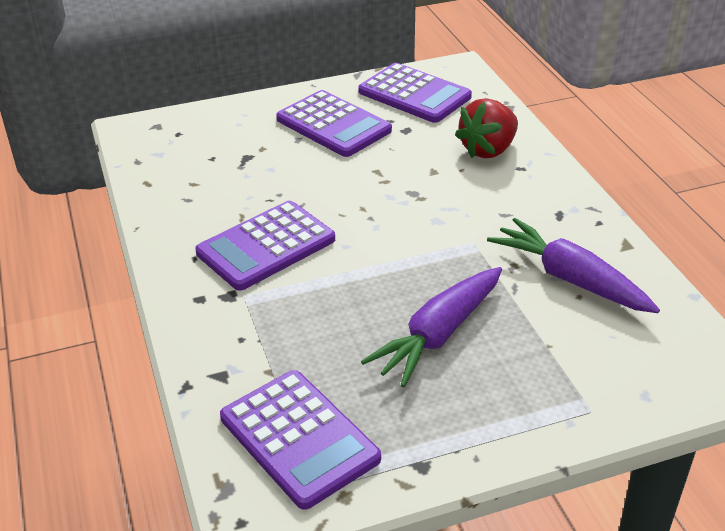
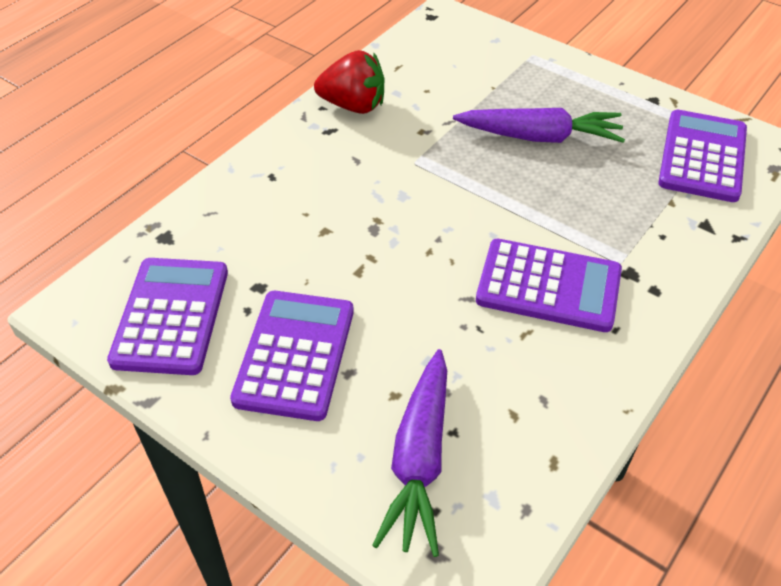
camera: 125 degrees left, 10 degrees up
(488, 150) = (255, 208): red strawberry -> red strawberry (353, 106)
(570, 279) = (412, 99): purple carrot -> purple carrot (419, 459)

